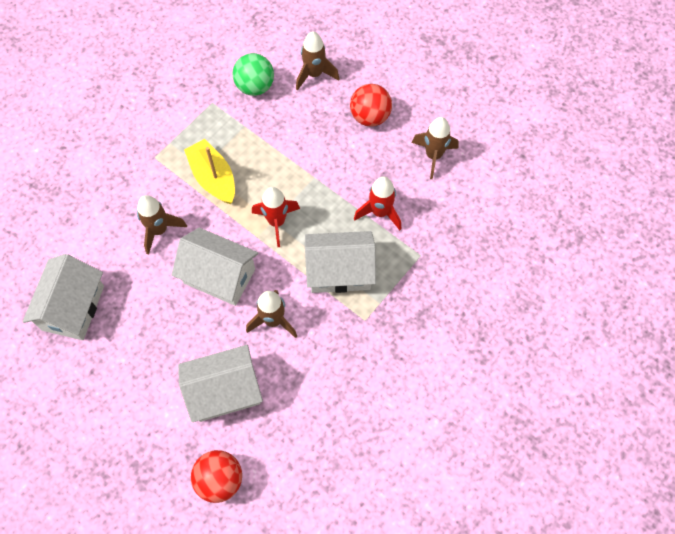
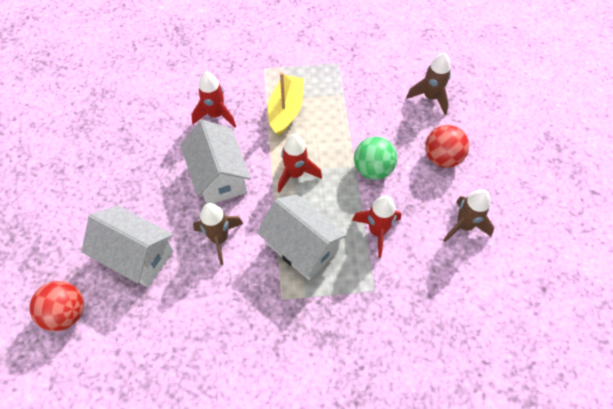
camera: 45 degrees right, 5 degrees down
(73, 308) = (114, 118): white house -> none
(159, 230) = (216, 115): brown rocket -> red rocket
(255, 86) = (378, 74): green ball -> green ball (373, 169)

